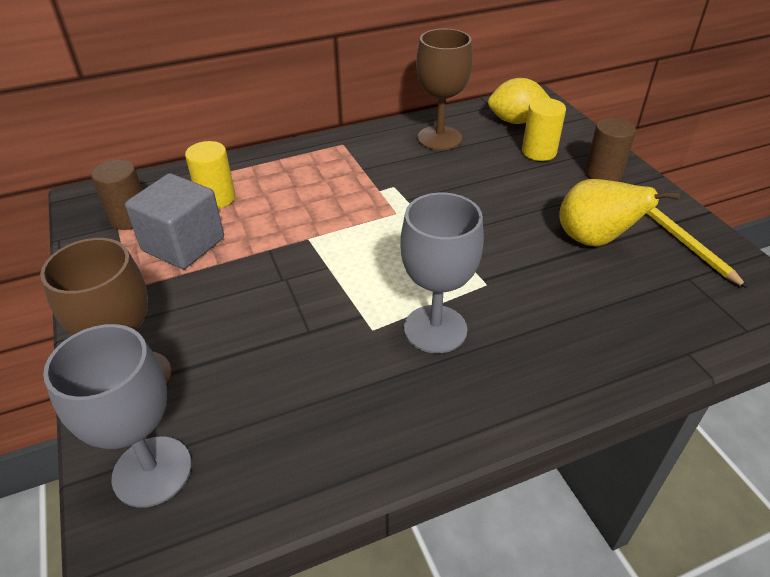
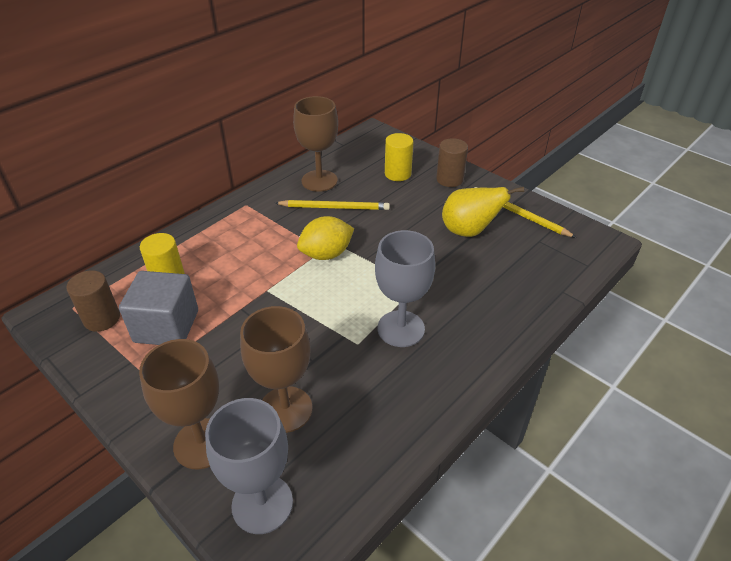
camera: 25 degrees left, 0 degrees up
(245, 374) = (285, 409): none -> brown goblet
(439, 170) = (334, 207): none -> yellow pencil
(515, 121) = (368, 153): yellow lemon -> yellow lemon (326, 254)

